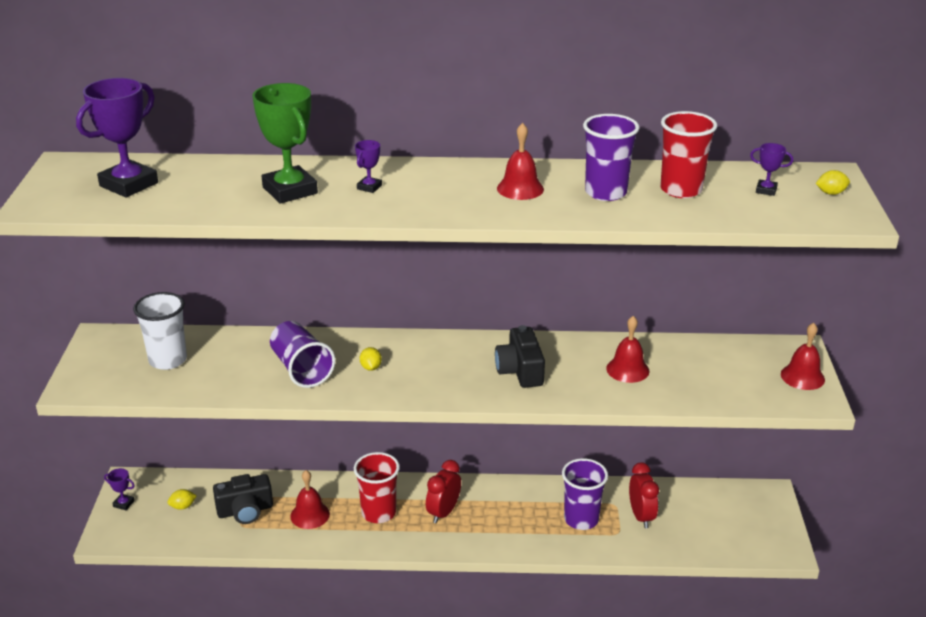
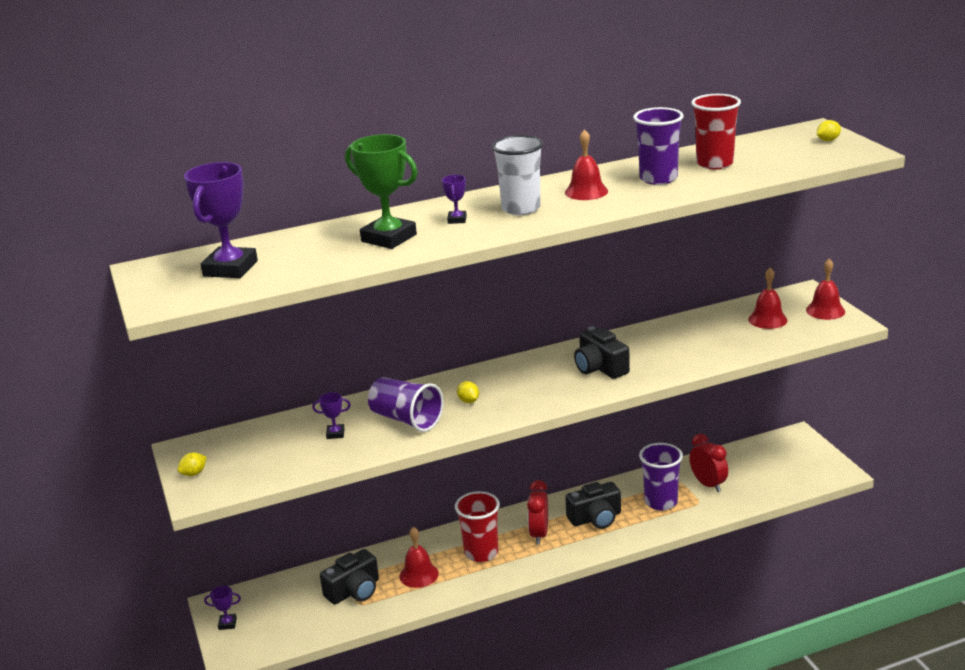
camera: 20 degrees left, 5 degrees down
(168, 360) = (271, 448): white cup -> white cup (521, 209)
(183, 506) = (290, 607): yellow lemon -> yellow lemon (194, 473)
(507, 514) = (595, 518): none -> black camera
(627, 369) = (687, 343): red bell -> red bell (767, 319)
(766, 190) = (778, 149): purple trophy -> purple trophy (335, 434)

